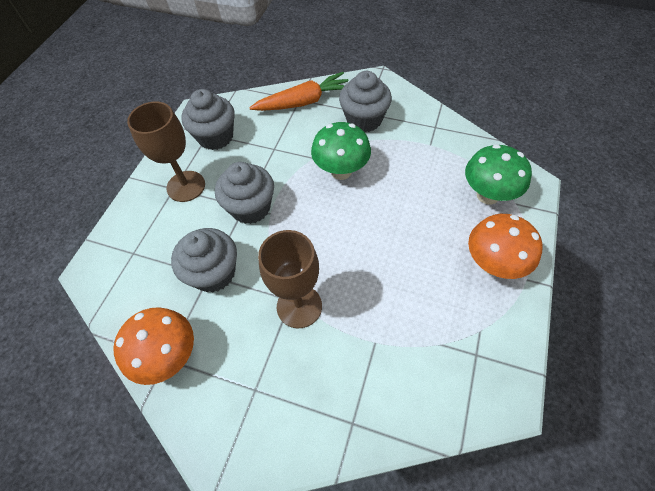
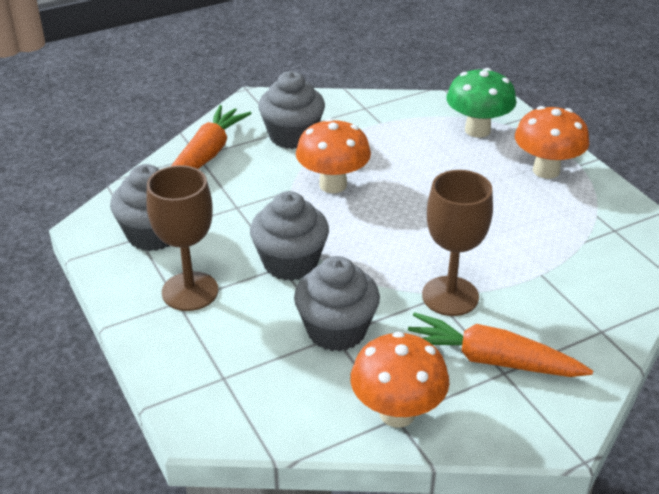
camera: 50 degrees left, 20 degrees down
(259, 373) = (491, 360): none -> orange carrot
(341, 171) = (333, 185): green mushroom -> orange mushroom

